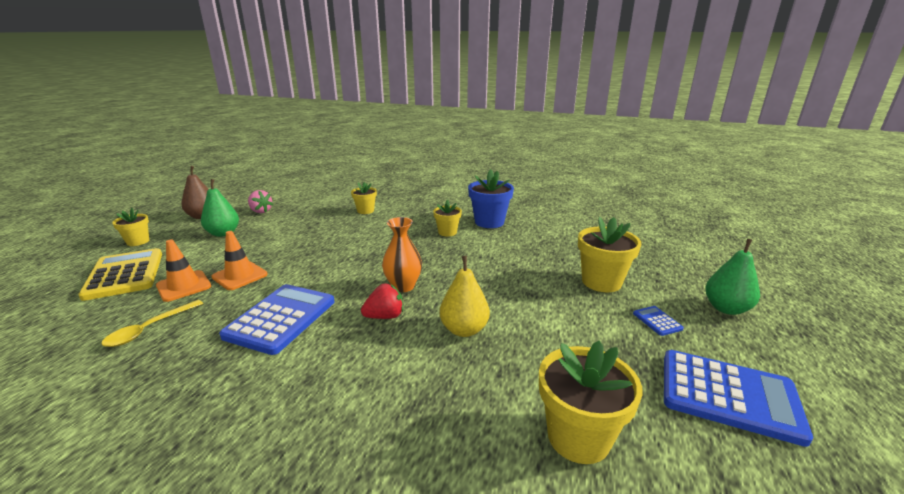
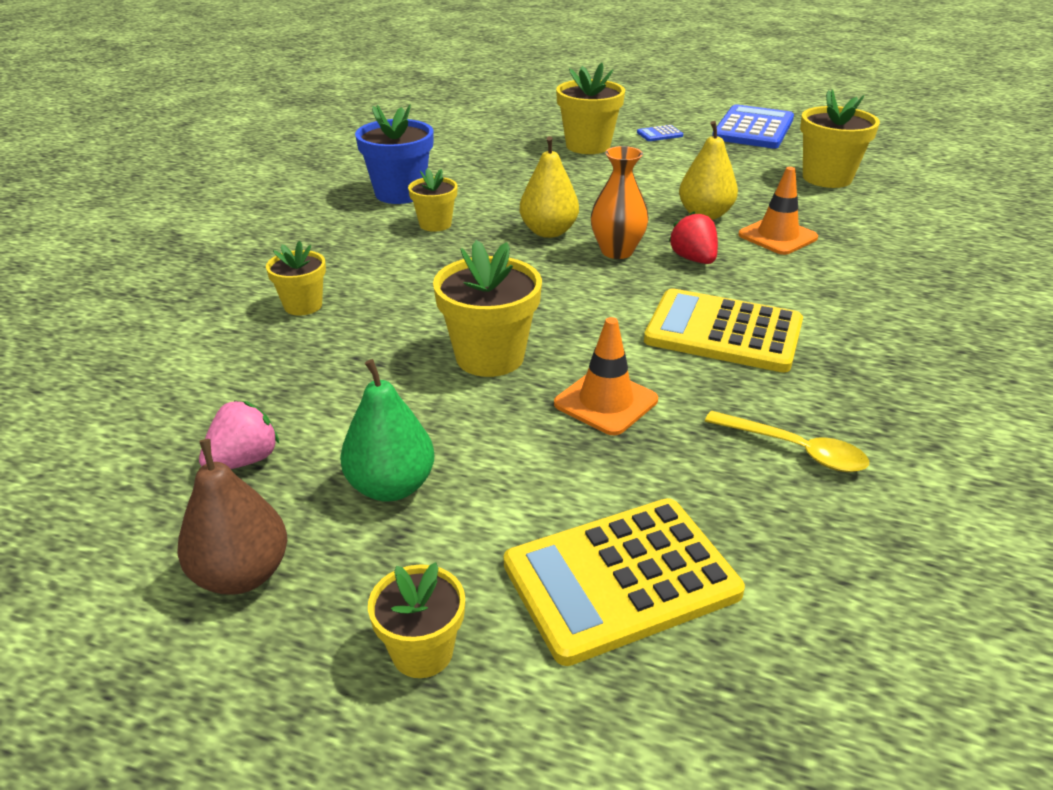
camera: 90 degrees left, 10 degrees up
(184, 286) = (654, 461): orange traffic cone -> orange traffic cone (777, 236)
(281, 318) = (723, 332): blue calculator -> yellow calculator
(299, 248) = (490, 357): none -> yellow flower pot
(435, 264) = (548, 232): none -> yellow pear
(726, 308) = (630, 108): green pear -> none

